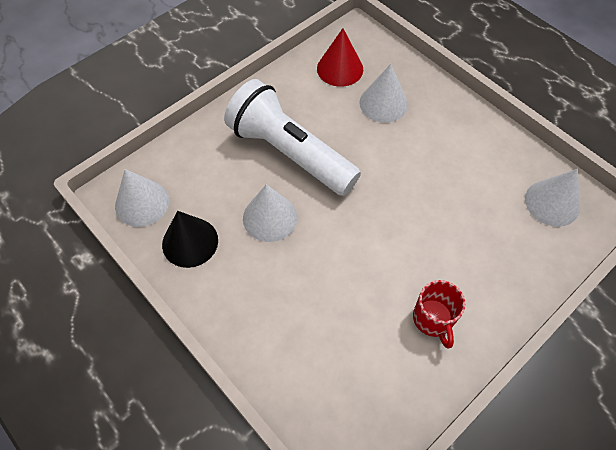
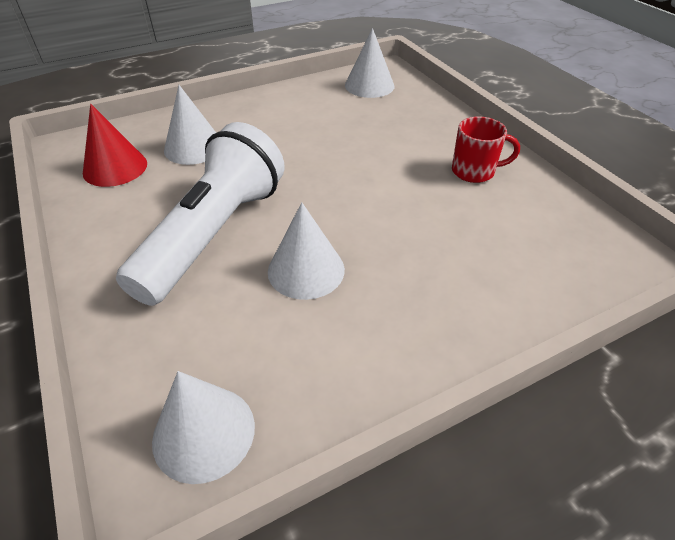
camera: 75 degrees left, 15 degrees down
(190, 242) = (311, 369): black cone -> none
(289, 153) = (214, 233): white flashlight -> white flashlight turned 150 degrees clockwise

